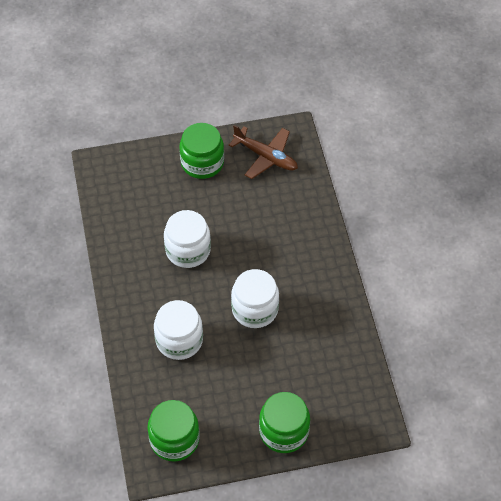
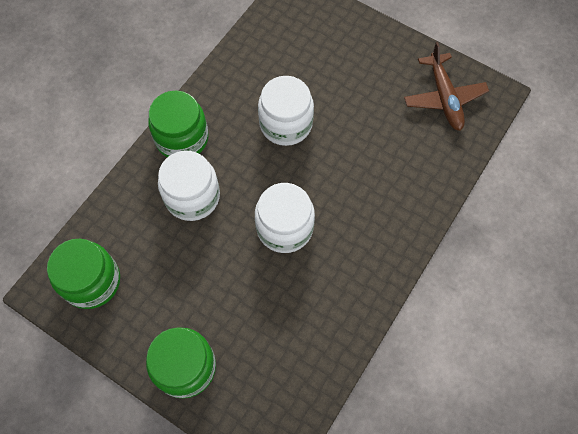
camera: 45 degrees right, 10 degrees up
(202, 162) = (381, 58): green jar -> green jar (182, 138)

